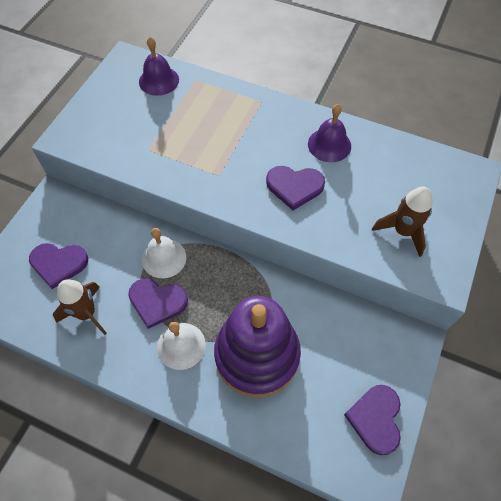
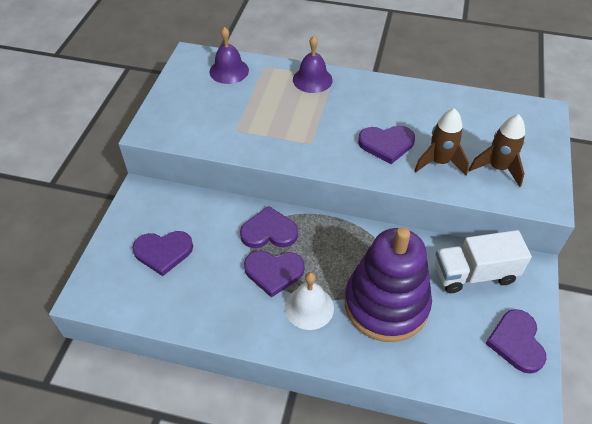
camera: 10 degrees left, 10 degrees down
(87, 313) = (205, 293): brown rocket -> brown rocket (439, 162)
(164, 258) = (269, 231): white bell -> purple heart
(329, 145) = (407, 105): purple bell -> purple bell (312, 79)
(354, 337) = (474, 274): none -> white truck

